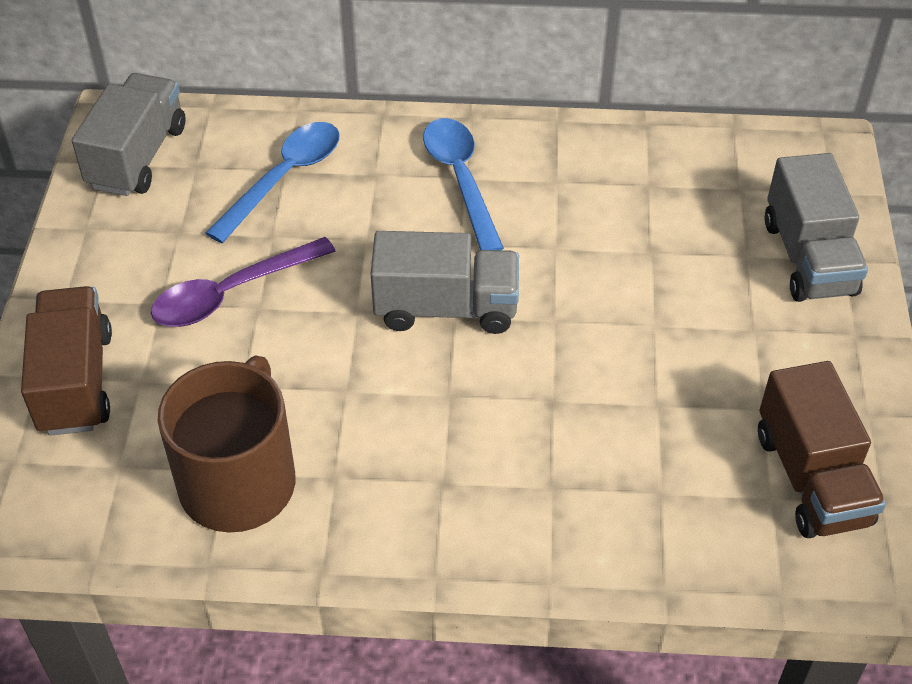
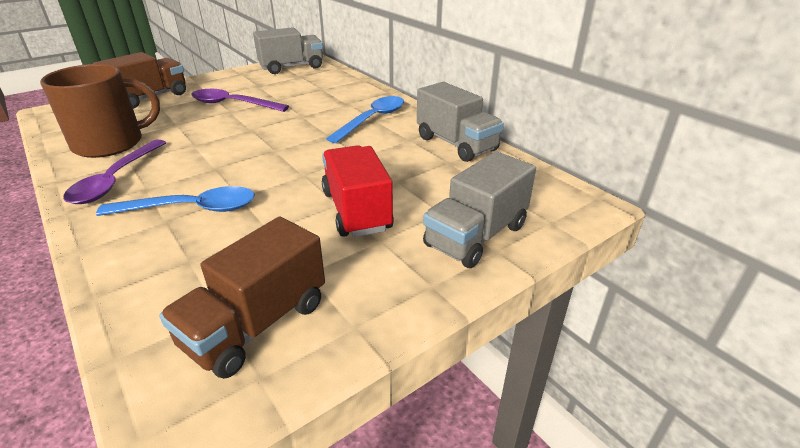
camera: 50 degrees right, 15 degrees down
(285, 178) = (318, 90): blue spoon -> blue spoon (192, 209)
(384, 506) = (115, 180): none -> purple spoon
(446, 308) = (278, 146): grey truck -> grey truck (456, 144)
(681, 317) = (356, 210): none -> red truck

